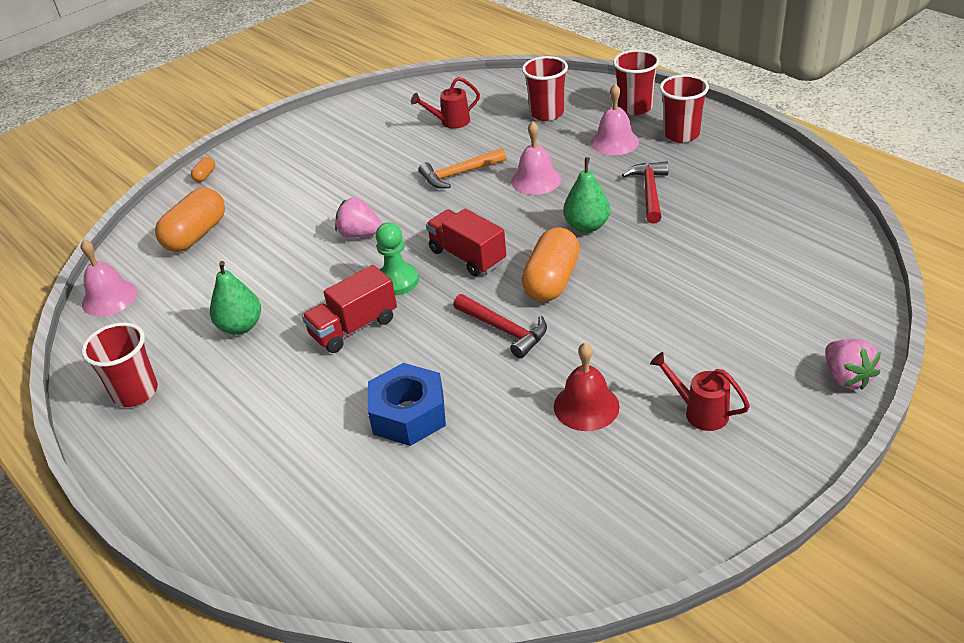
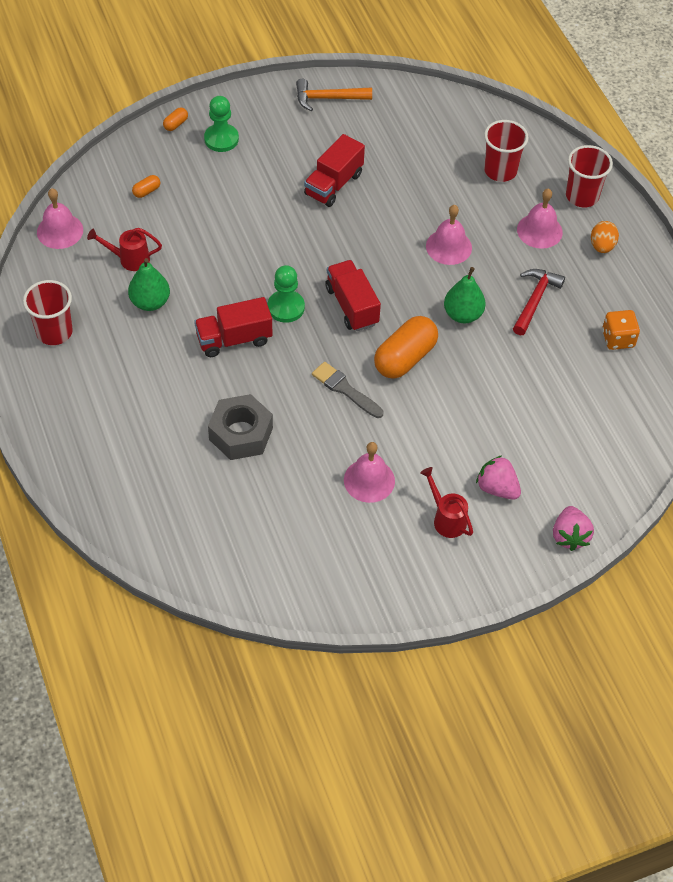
camera: 15 degrees right, 15 degrees up
(196, 235) = (146, 191): orange capsule -> orange capsule, size x0.43
(258, 172) = (221, 139): none -> green pawn
(359, 234) = (277, 245): pink strawberry -> pink strawberry (497, 488)
(391, 170) = (333, 184): none -> red truck
(408, 414) = (241, 434): blue nut -> grey nut
(450, 122) = (411, 146): red watering can -> red watering can (129, 259)
(459, 174) = (388, 212): orange hammer -> orange hammer (328, 98)
(504, 330) = (345, 389): red hammer -> grey brush
(586, 406) = (369, 480): red bell -> pink bell
(681, 134) = (602, 246): red cup -> orange egg
(752, 194) = (618, 339): none -> orange dice

